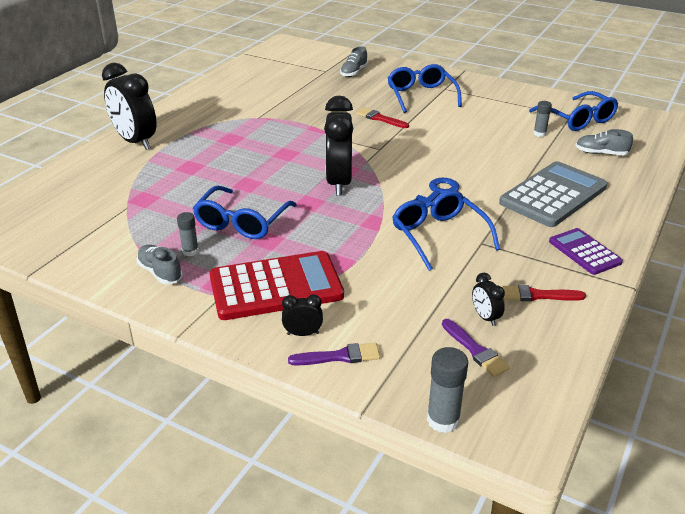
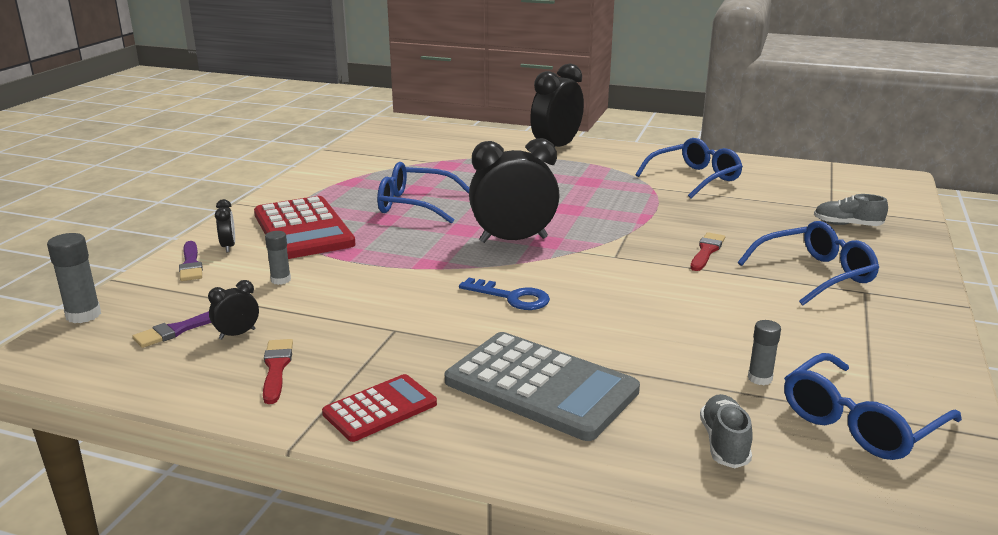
camera: 80 degrees right, 10 degrees down
(160, 272) = (326, 186): grey shoe -> none
(190, 251) = (360, 191): grey glue stick -> grey glue stick (280, 280)
(439, 235) = (407, 302): blue glasses -> blue glasses (694, 178)
(584, 252) = (380, 409): purple calculator -> red calculator

